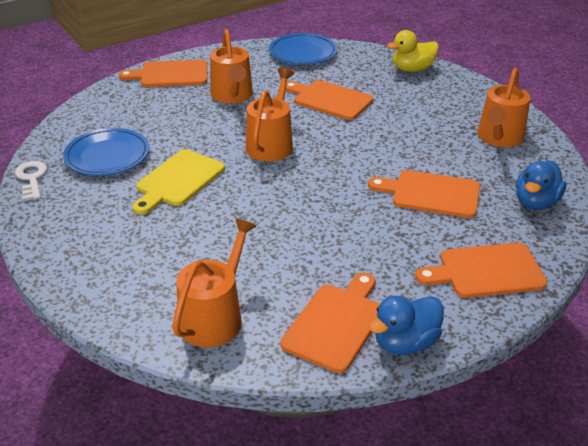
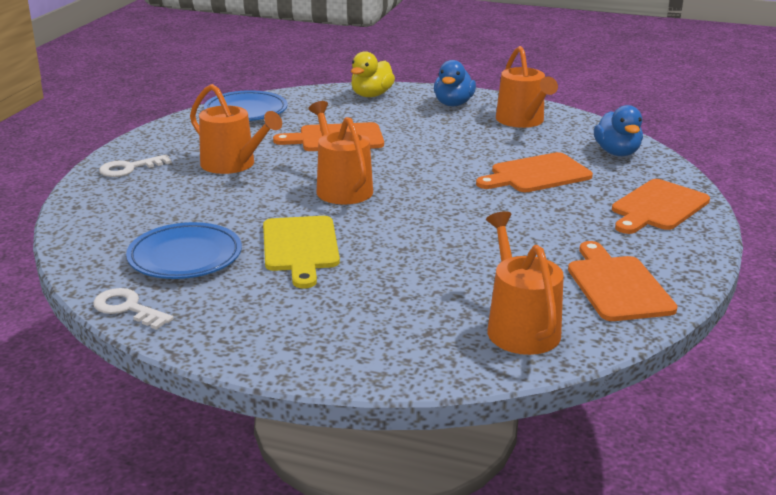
camera: 40 degrees left, 10 degrees down
(170, 74) = (129, 168): orange cutting board -> white key
(405, 342) = (683, 274): blue duck -> blue duck (453, 104)

